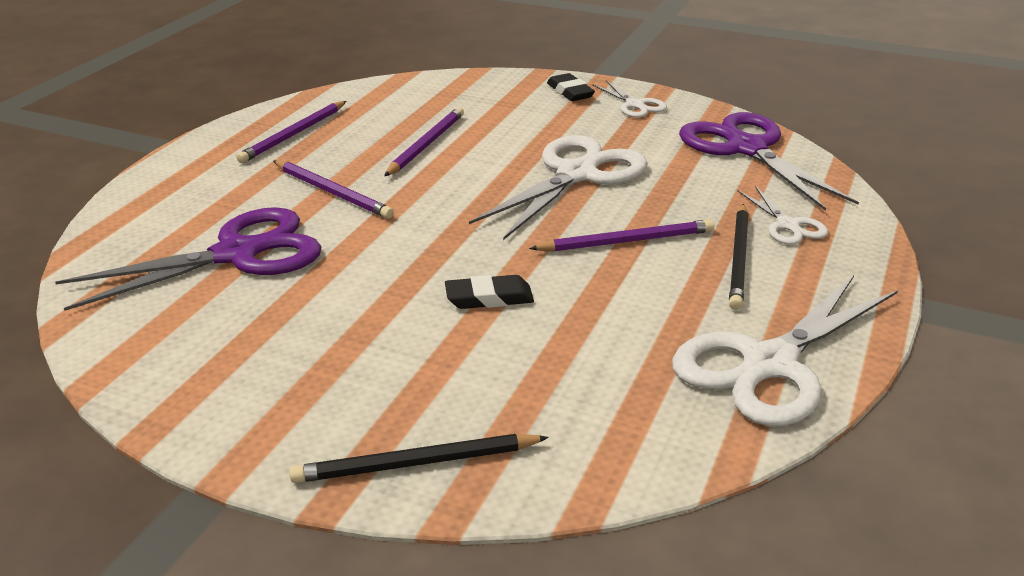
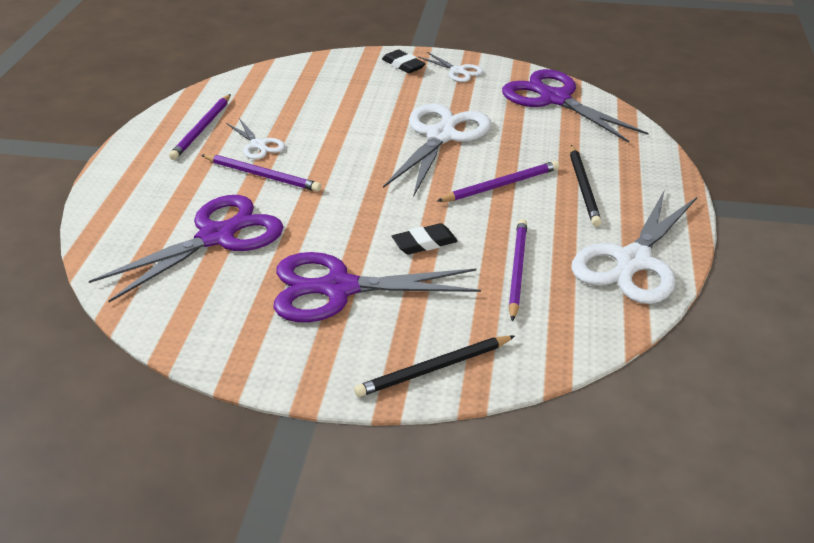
camera: 15 degrees left, 5 degrees up
(348, 338) = (339, 289): none -> purple scissors
(426, 144) = (314, 125): purple pencil -> purple pencil (517, 270)
(787, 225) = (606, 157): white scissors -> white scissors (258, 145)

